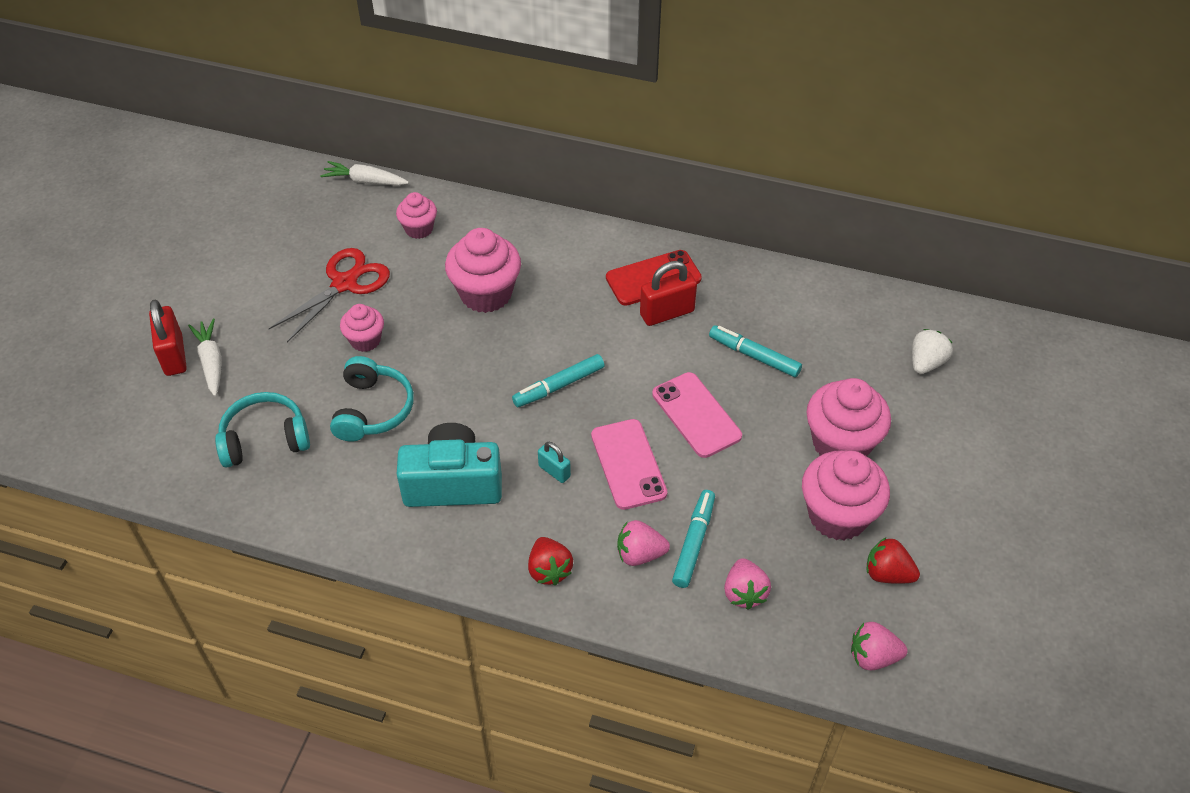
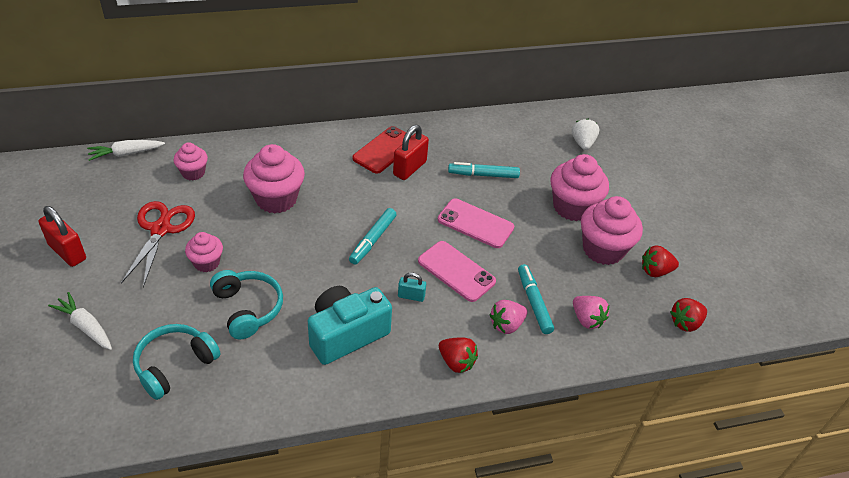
camera: 35 degrees left, 5 degrees down
(174, 355) = (47, 334): red padlock -> red padlock (67, 252)
(873, 656) = (685, 323): pink strawberry -> red strawberry

